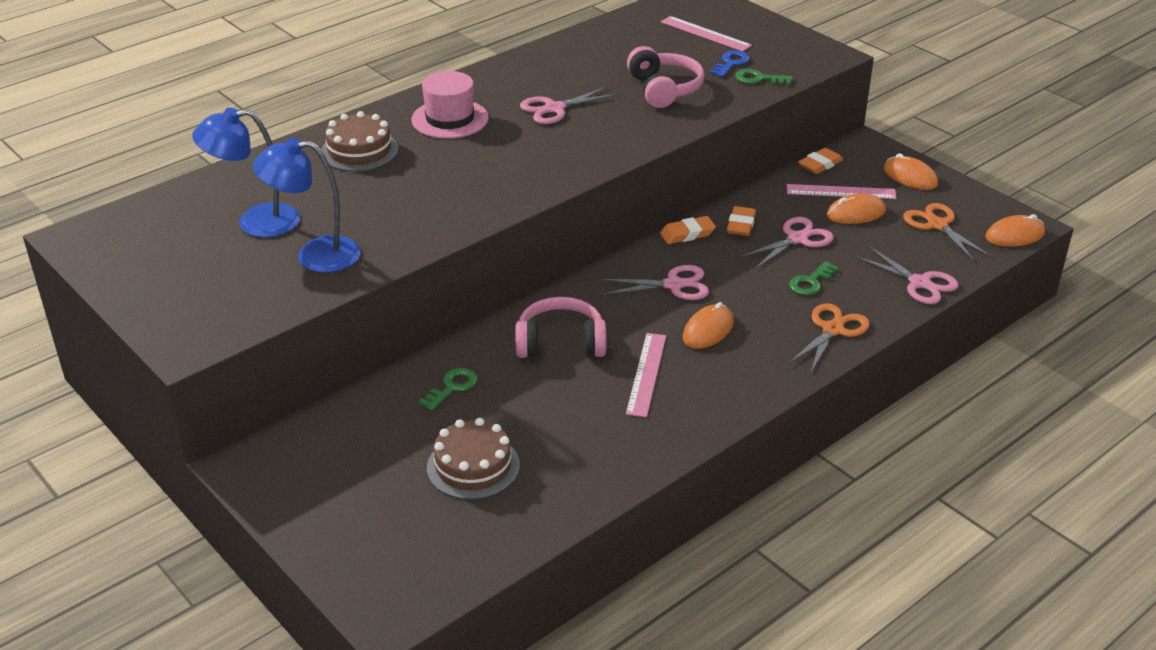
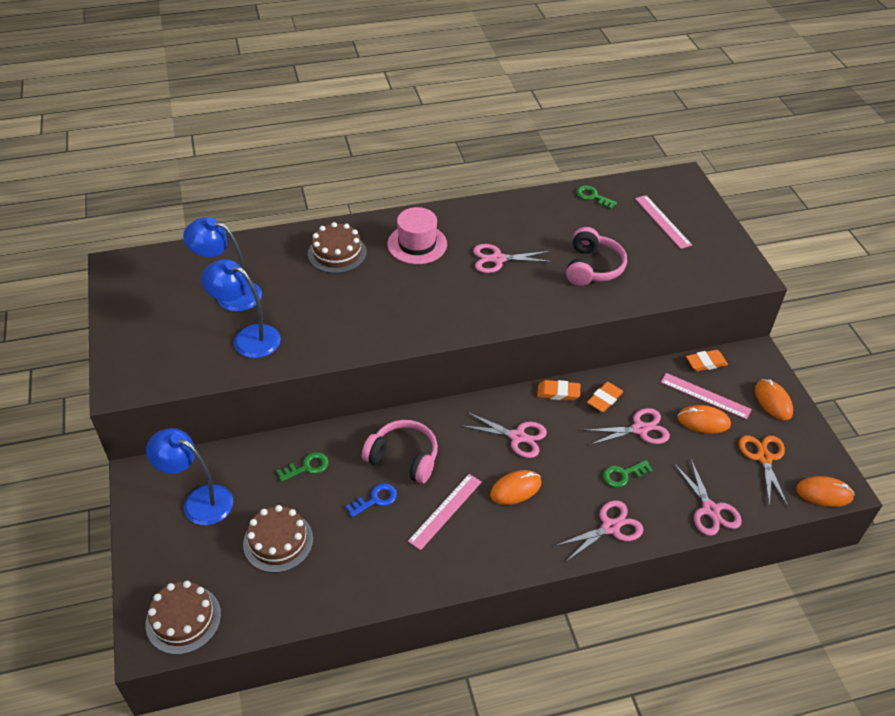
camera: 25 degrees right, 10 degrees up
(341, 462) = (199, 501): none -> blue lamp
(414, 578) = (183, 619): none -> brown cake
(731, 63) = (663, 258): blue key -> blue key (375, 499)
(759, 79) = (674, 281): green key -> green key (593, 197)
(832, 330) = (610, 527): orange scissors -> pink scissors

